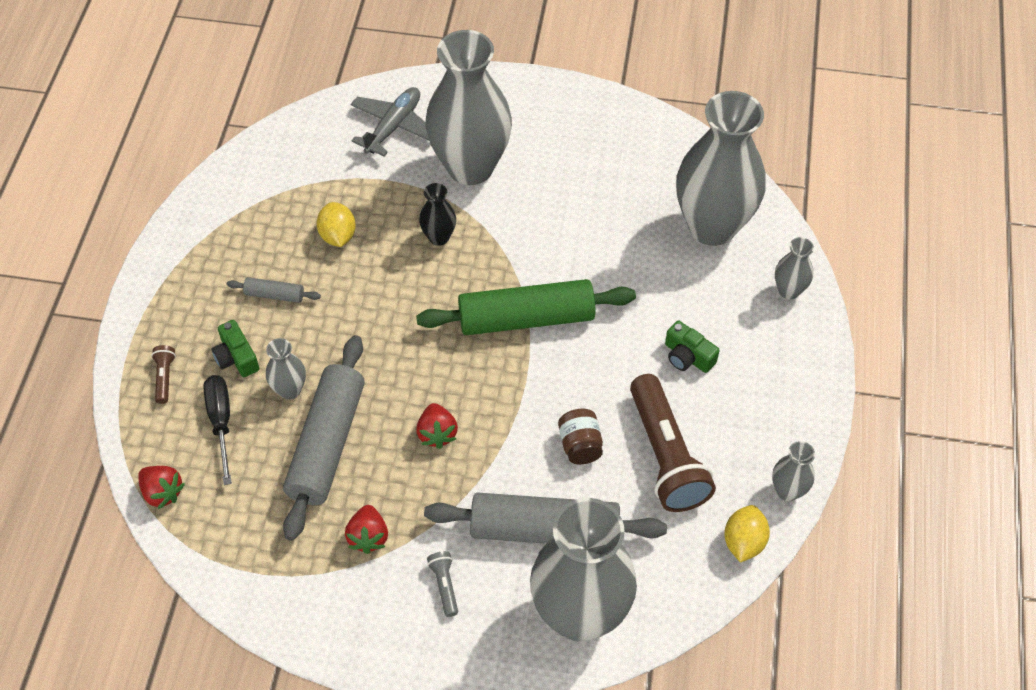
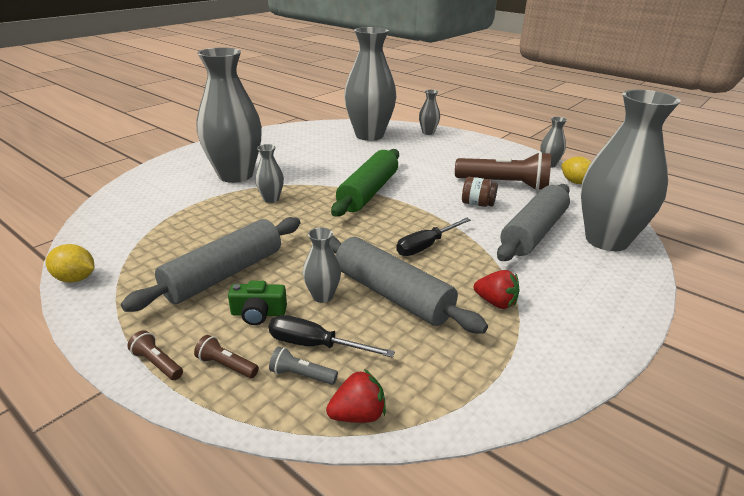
camera: 60 degrees left, 25 degrees down
(142, 333) = (157, 363): none -> brown flashlight
(274, 295) = (224, 274): grey rolling pin -> grey rolling pin, size x2.26
(338, 236) = (214, 232): yellow lemon -> yellow lemon (75, 278)
(393, 127) = (163, 187): grey plane -> none
(437, 433) = (426, 246): red strawberry -> black screwdriver
(439, 237) = (271, 199): black vase -> grey vase
(444, 586) = (560, 282): grey flashlight -> grey flashlight (302, 375)
(687, 356) = (443, 162): green camera -> none

